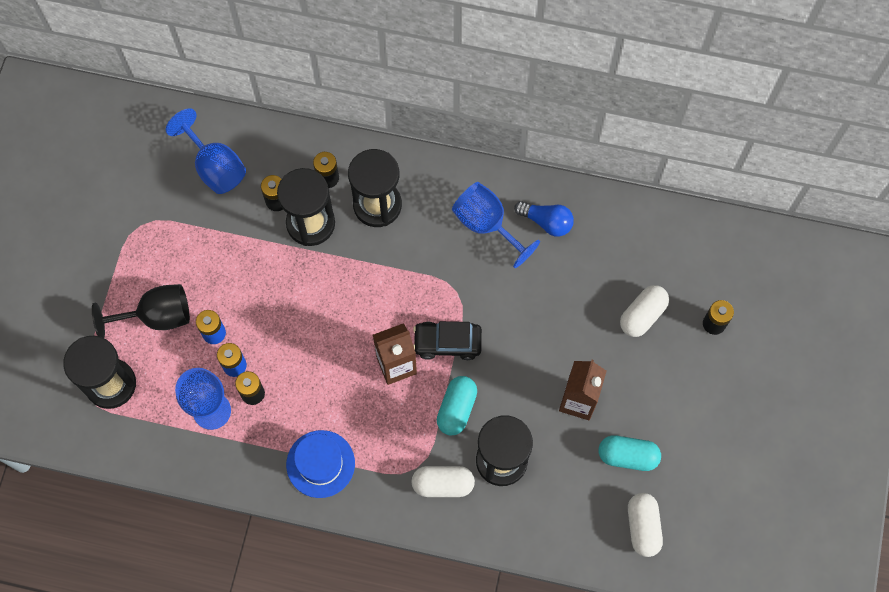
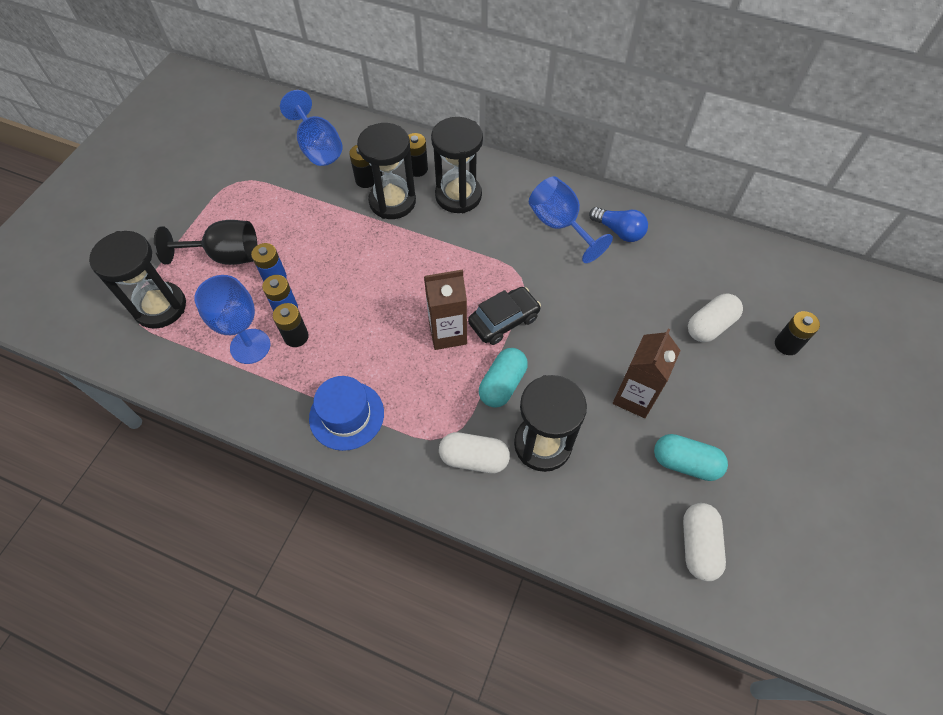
camera: 10 degrees right, 10 degrees down
(447, 343) = (504, 320): black car -> black car turned 135 degrees clockwise

